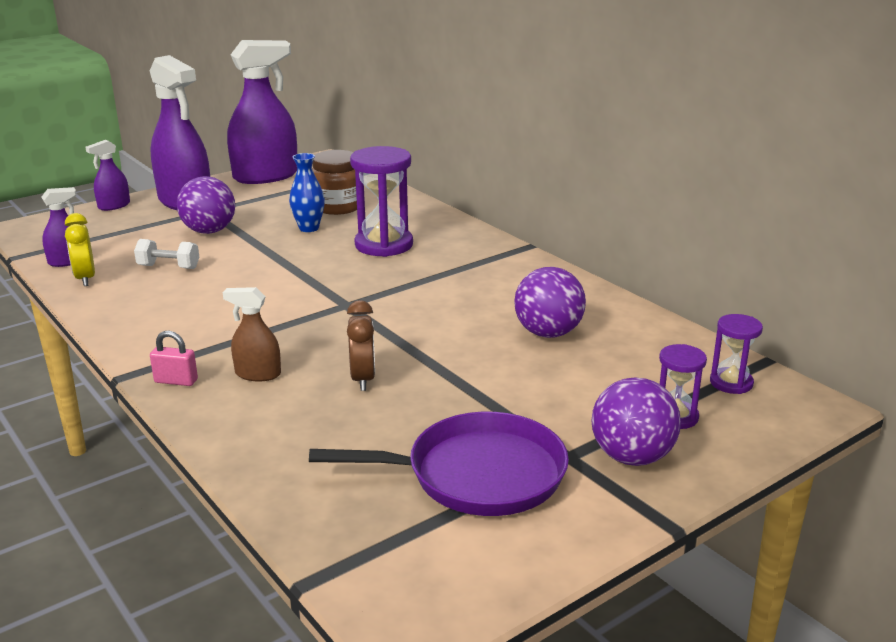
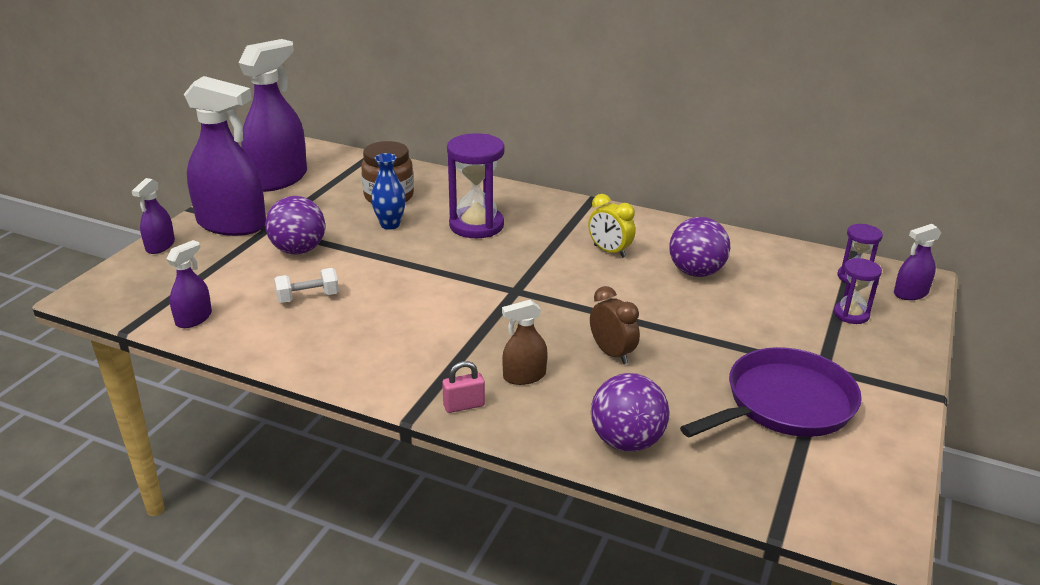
camera: 30 degrees left, 5 degrees up
(85, 278) = (239, 332): yellow clock -> yellow clock (609, 251)
(632, 457) = (860, 354): purple ball -> purple ball (626, 441)
(783, 417) = (910, 293): none -> purple spray bottle

